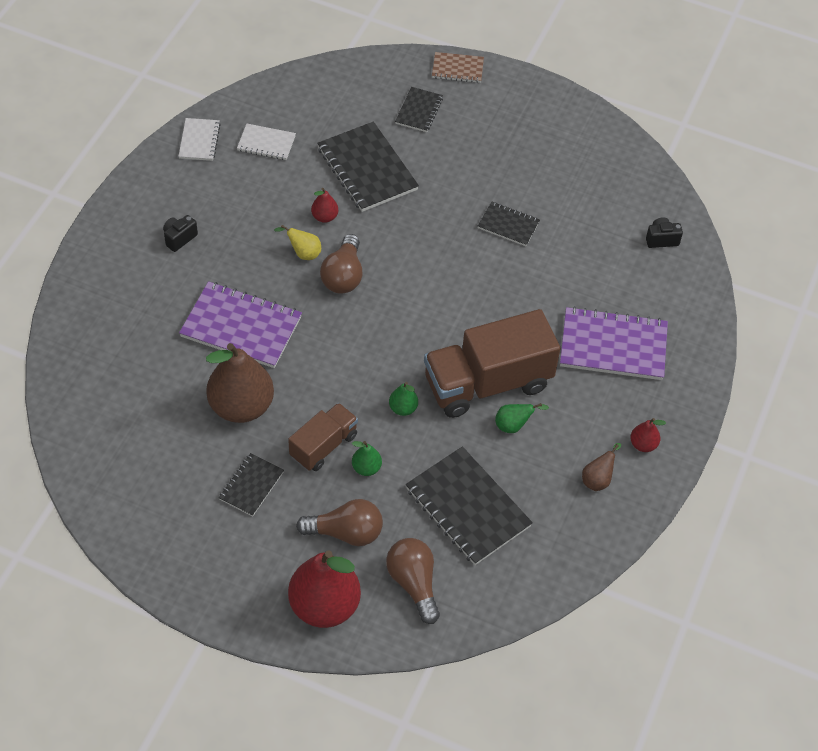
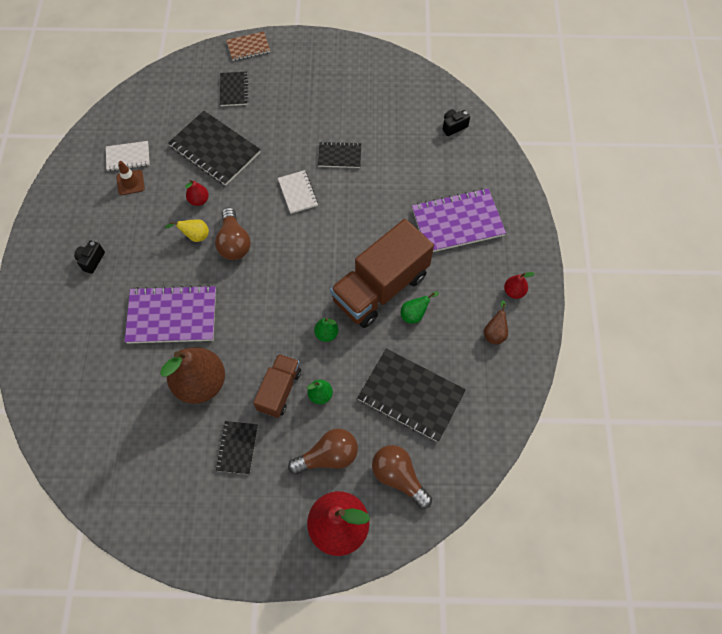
camera: 20 degrees left, 10 degrees up
(199, 141) = (74, 173): white notebook -> white notebook (298, 193)
(257, 171) = (130, 182): none -> brown traffic cone

